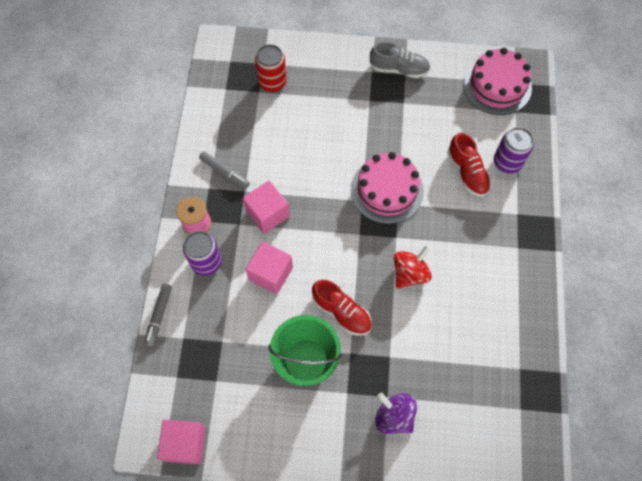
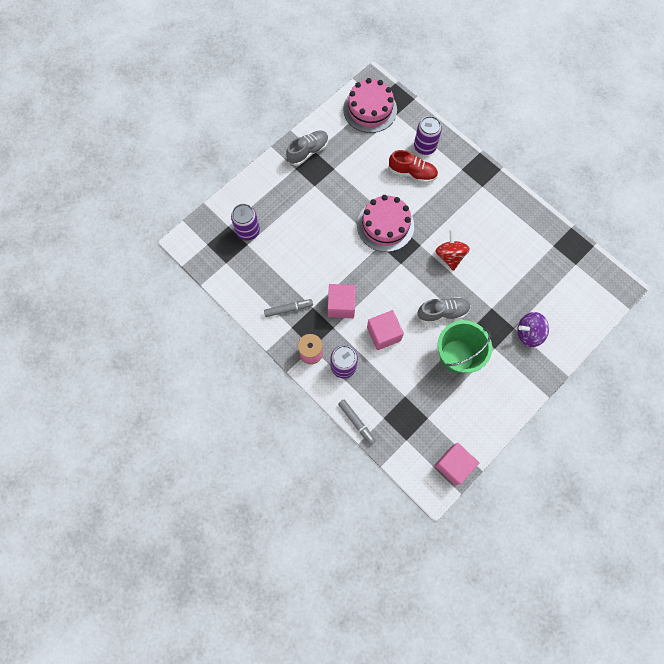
camera: 50 degrees left, 5 degrees up
(272, 82) = (248, 231): red can -> purple can
(341, 312) = (442, 312): red shoe -> grey shoe

